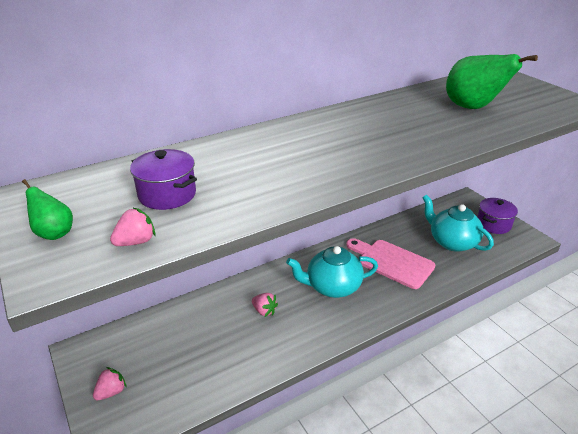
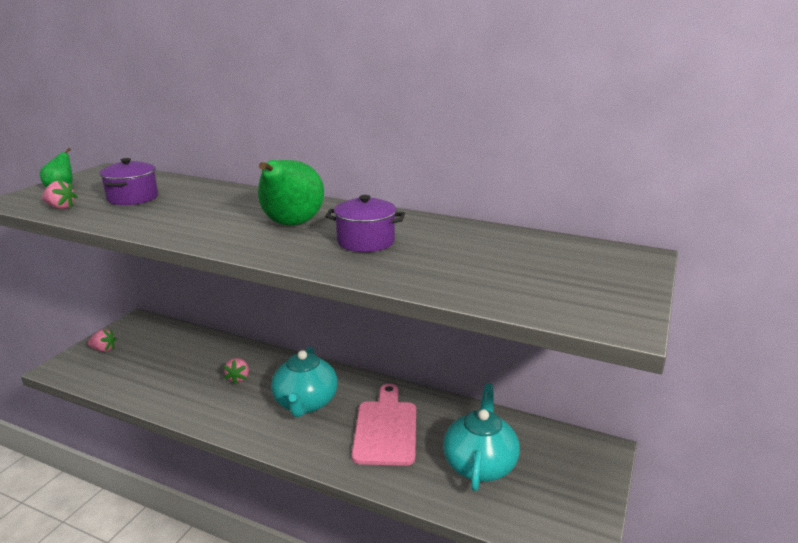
camera: 55 degrees right, 10 degrees down
(332, 287) = (305, 403): turquoise teapot -> turquoise teapot turned 135 degrees counterclockwise
(473, 107) = (474, 261): green pear -> green pear (291, 225)
(493, 224) = (570, 493): purple pot -> purple pot (366, 241)

